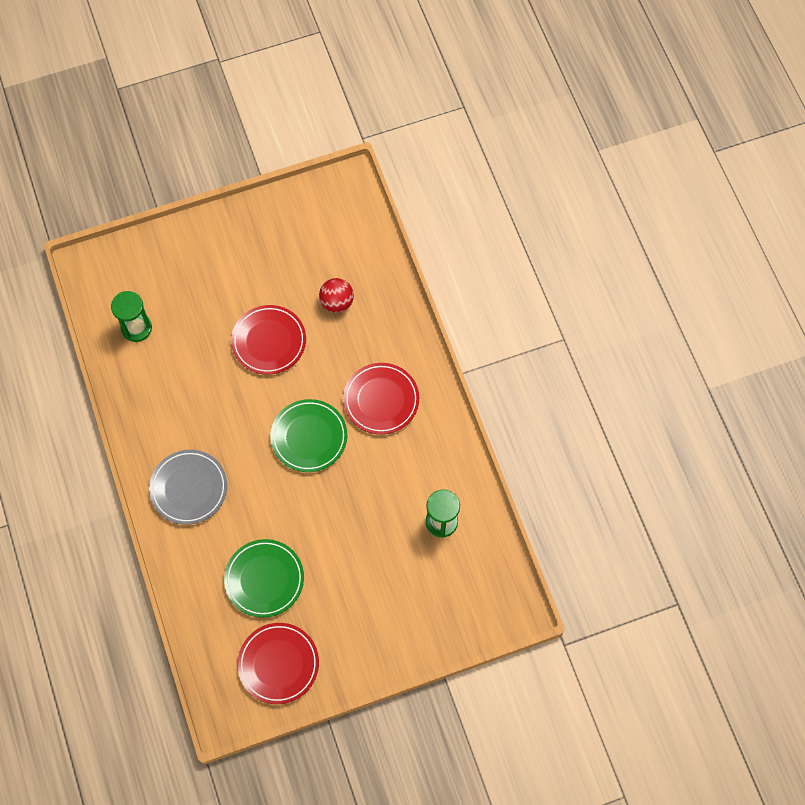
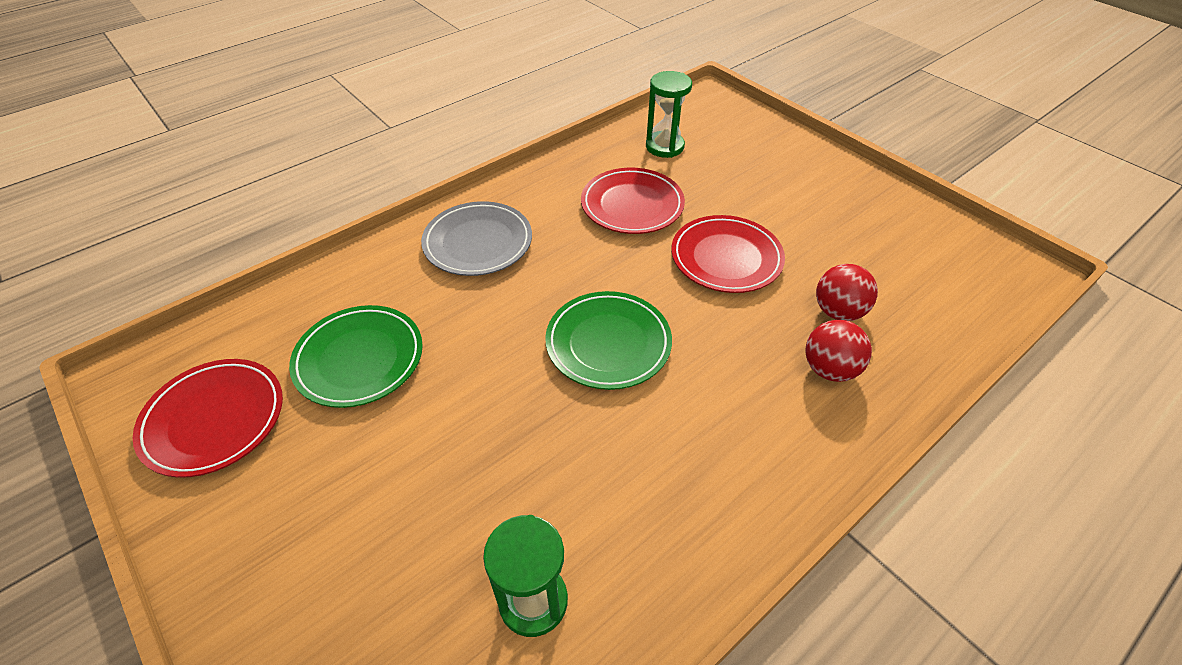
camera: 70 degrees right, 20 degrees down
(373, 330) = (829, 369): none -> red ball
(381, 400) = (720, 418): red plate -> red plate (632, 205)

